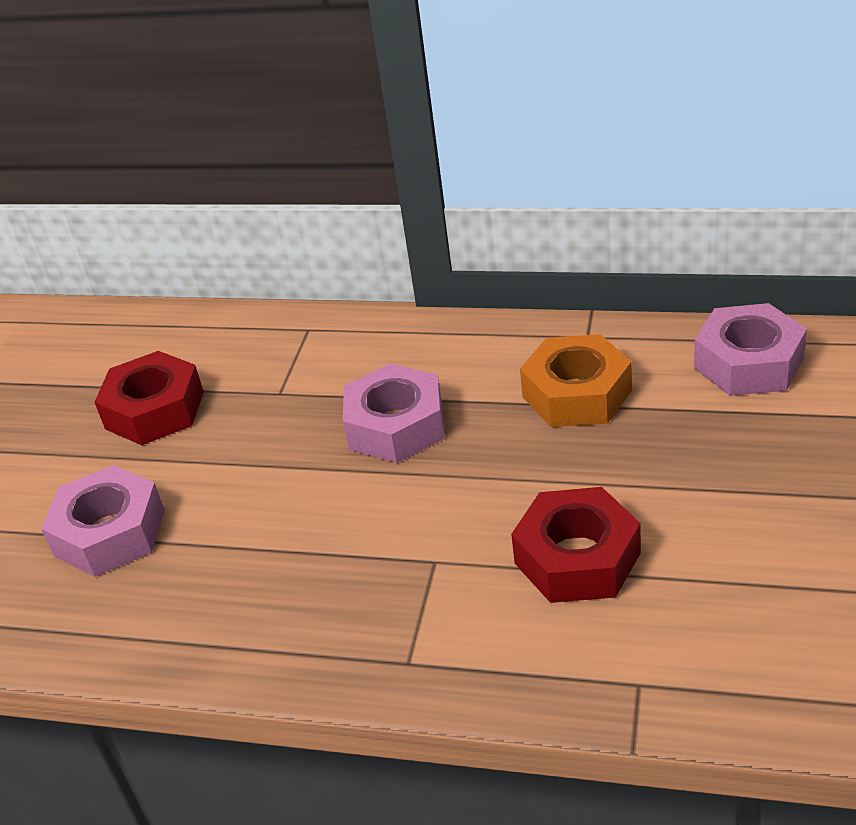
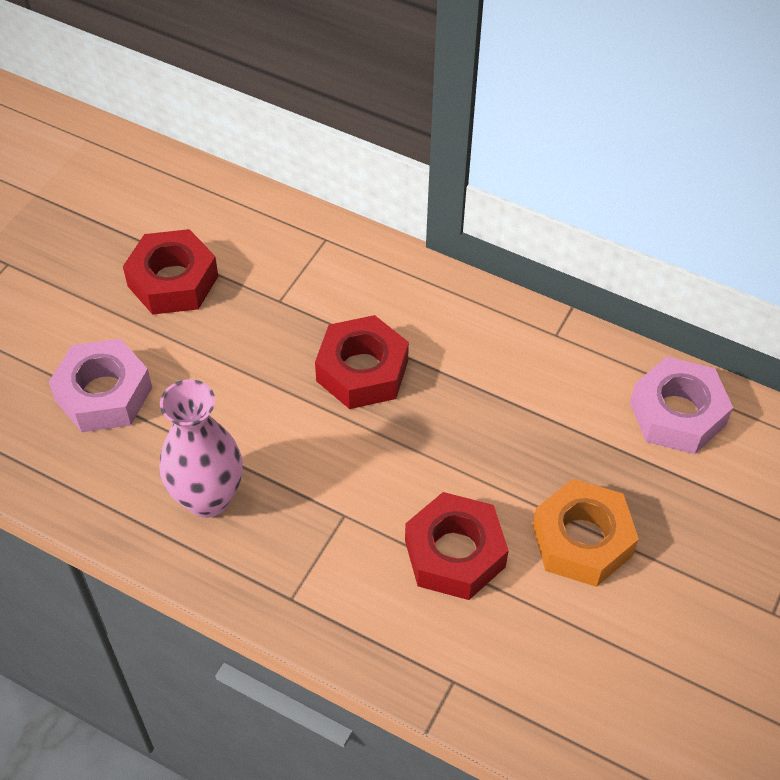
camera: 10 degrees right, 15 degrees up
(268, 594) = (208, 498): none -> pink vase
(396, 426) = (362, 371): pink nut -> red nut
(577, 394) = (521, 393): orange nut -> orange nut (582, 540)

